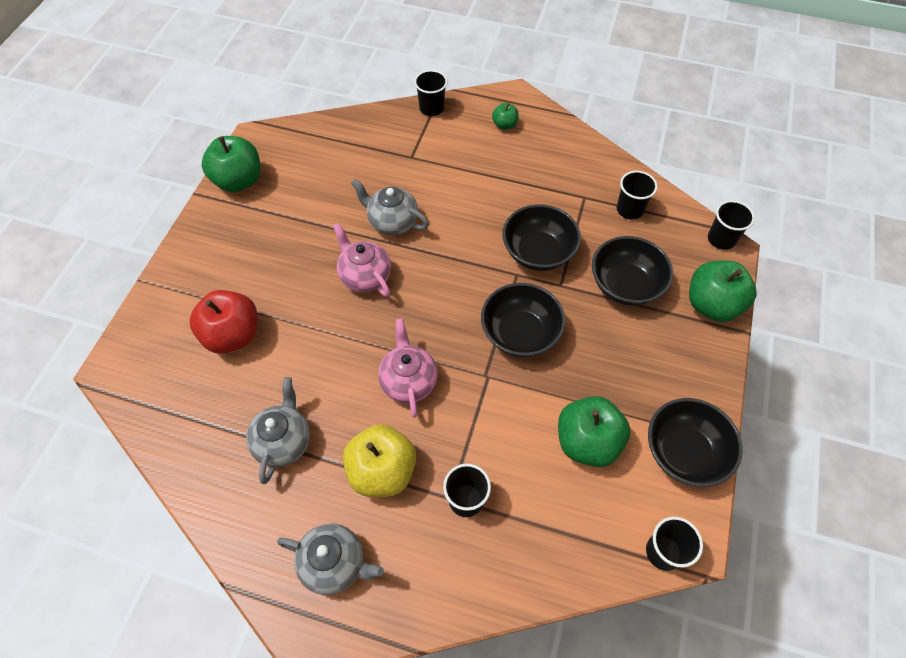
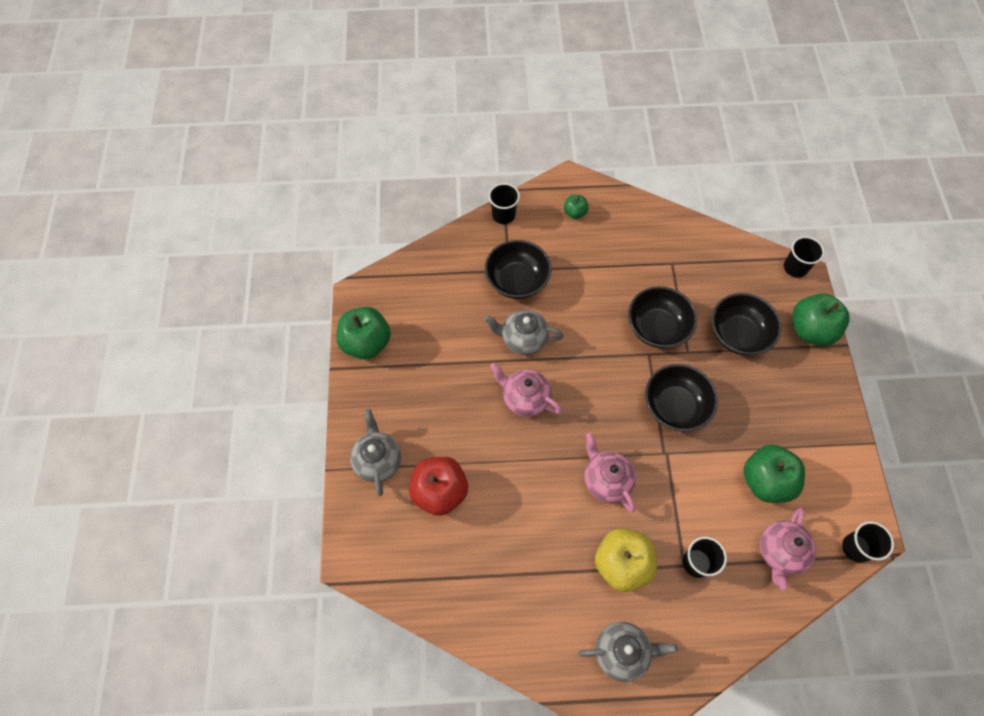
camera: 20 degrees left, 5 degrees up
(283, 441) = (531, 569): grey teapot -> grey teapot (378, 460)
(568, 523) = (780, 552): none -> pink teapot
(629, 209) = (713, 263): black cup -> none
(684, 452) = (839, 463): black bowl -> black bowl (517, 281)

